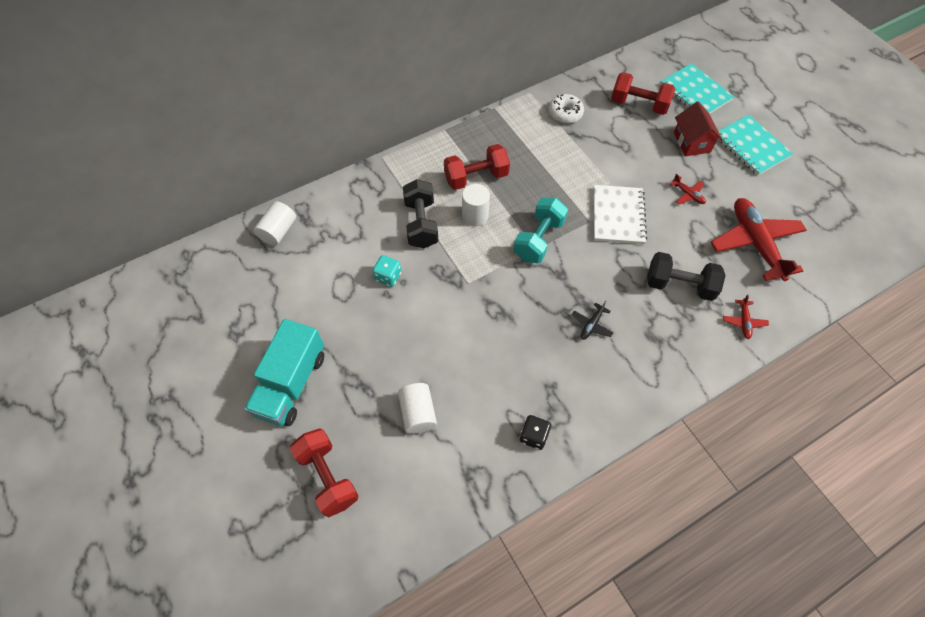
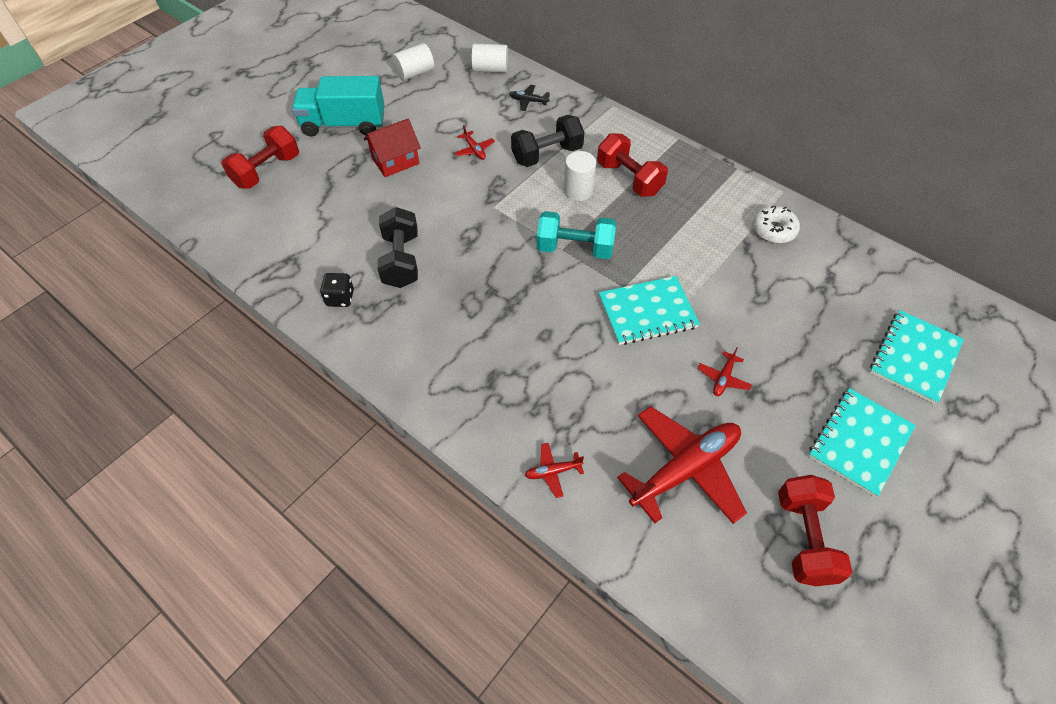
camera: 70 degrees right, 5 degrees down
(388, 277) = (474, 150): turquoise dice -> red plane
(418, 413) = (340, 209): white cylinder -> white cylinder (414, 73)
(591, 325) = (485, 318): black plane -> black plane (528, 101)
(618, 215) = (647, 312): white notebook -> turquoise notebook
(638, 104) = (842, 298): red dumbbell -> red dumbbell (804, 538)
(679, 285) = (576, 392): black dumbbell -> black dumbbell (401, 260)
(691, 142) = (817, 368): red house -> red house (395, 161)

